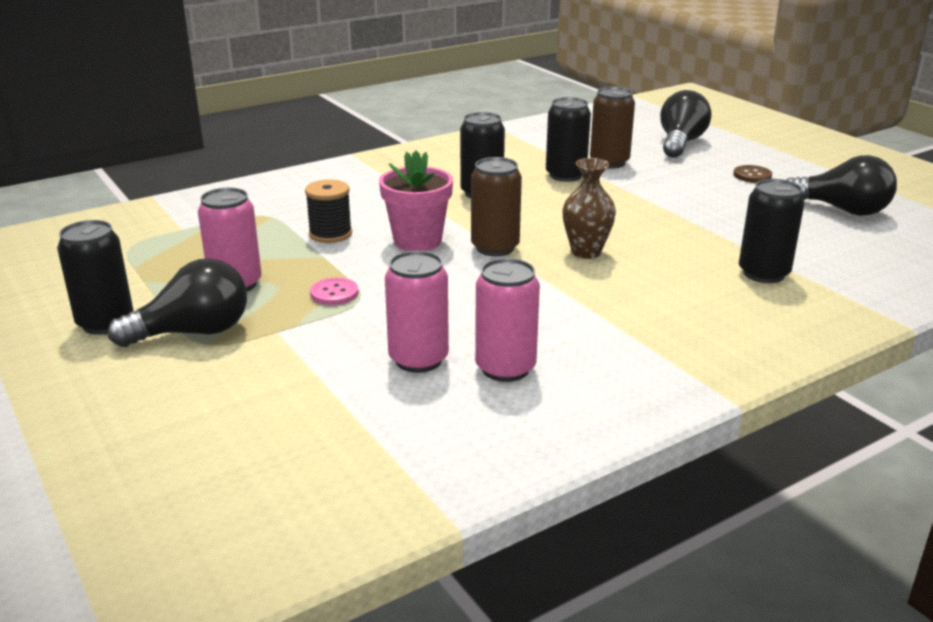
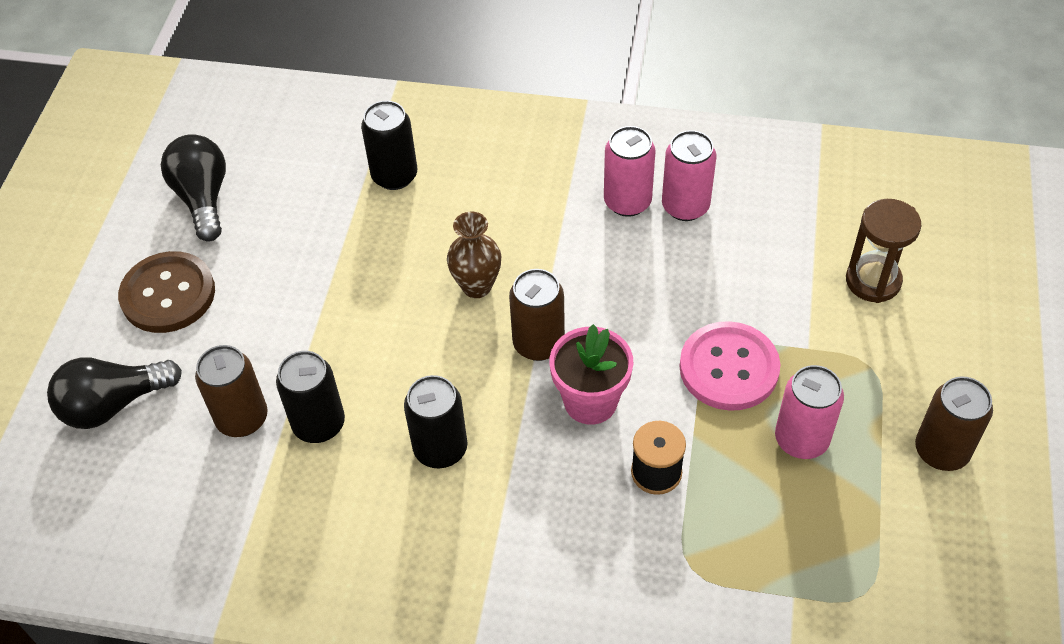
camera: 135 degrees left, 25 degrees up
(105, 323) = (941, 451): black can -> brown can
(193, 332) = (874, 388): black light bulb -> none
(252, 401) = (873, 281): none -> brown hourglass
(334, 293) = (729, 368): pink button -> pink button, size x2.07
(418, 359) = (733, 250): pink can -> pink can (627, 202)
(752, 175) = (168, 294): brown button -> brown button, size x2.07

